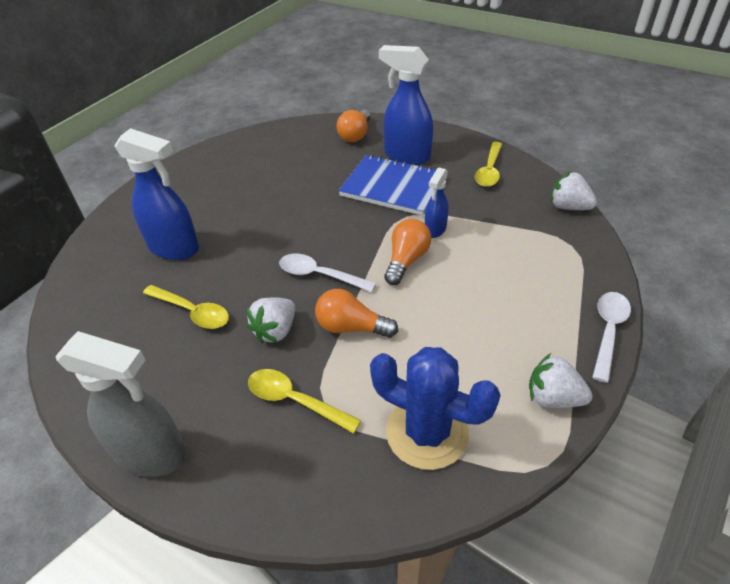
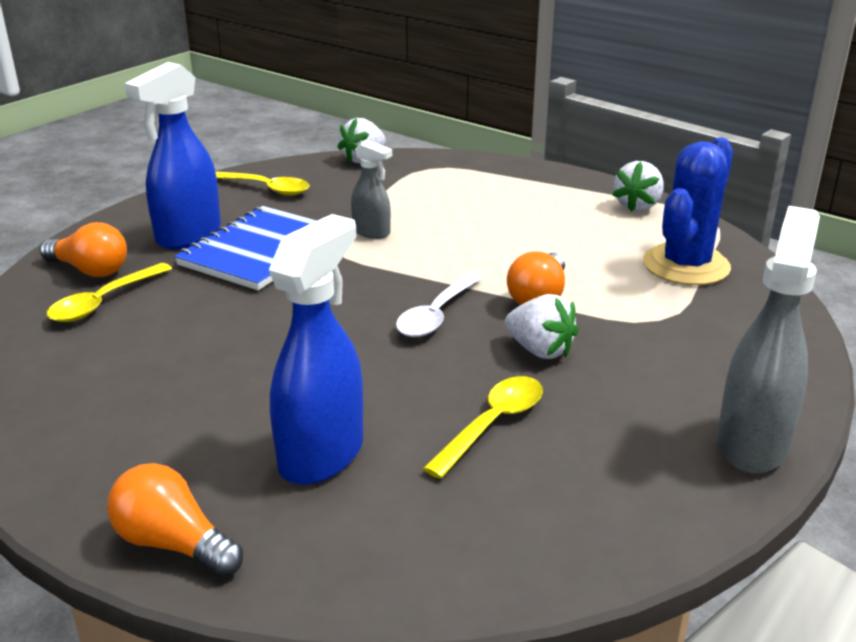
camera: 85 degrees left, 15 degrees down
(295, 401) = (655, 337): yellow spoon -> yellow spoon (104, 301)
(406, 260) = (425, 255): orange light bulb -> orange light bulb (173, 543)
(435, 229) = (372, 232): blue spray bottle -> grey spray bottle
(608, 332) = (557, 172): white spoon -> none

